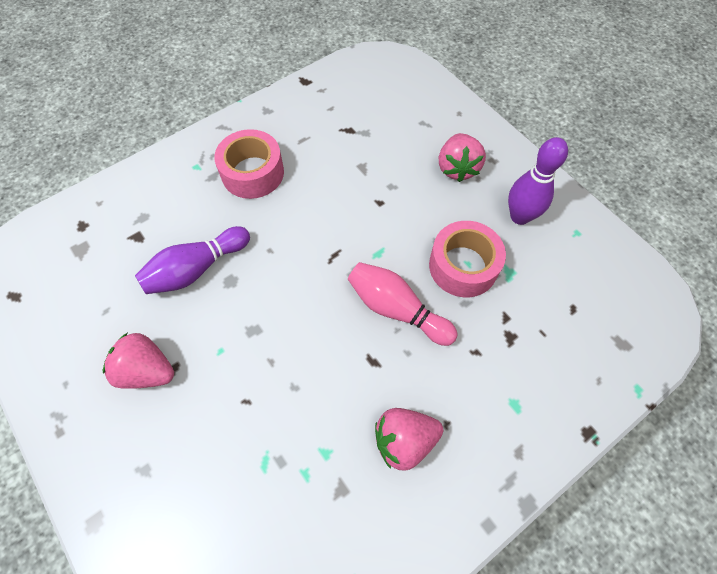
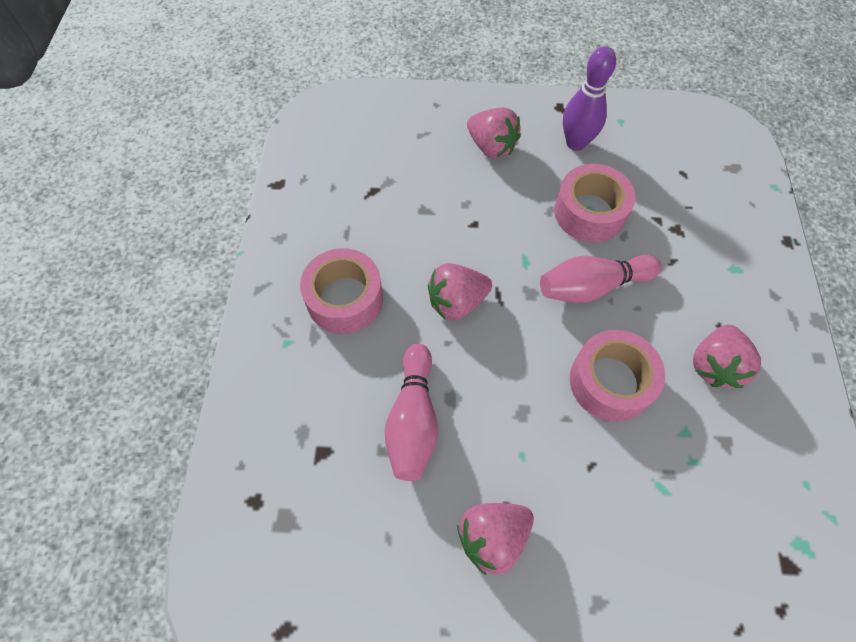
camera: 50 degrees left, 0 degrees up
(196, 269) = (413, 420): purple bowling pin -> pink bowling pin
(306, 234) = (457, 302): none -> pink strawberry
(325, 372) = (610, 382): none -> pink tape

